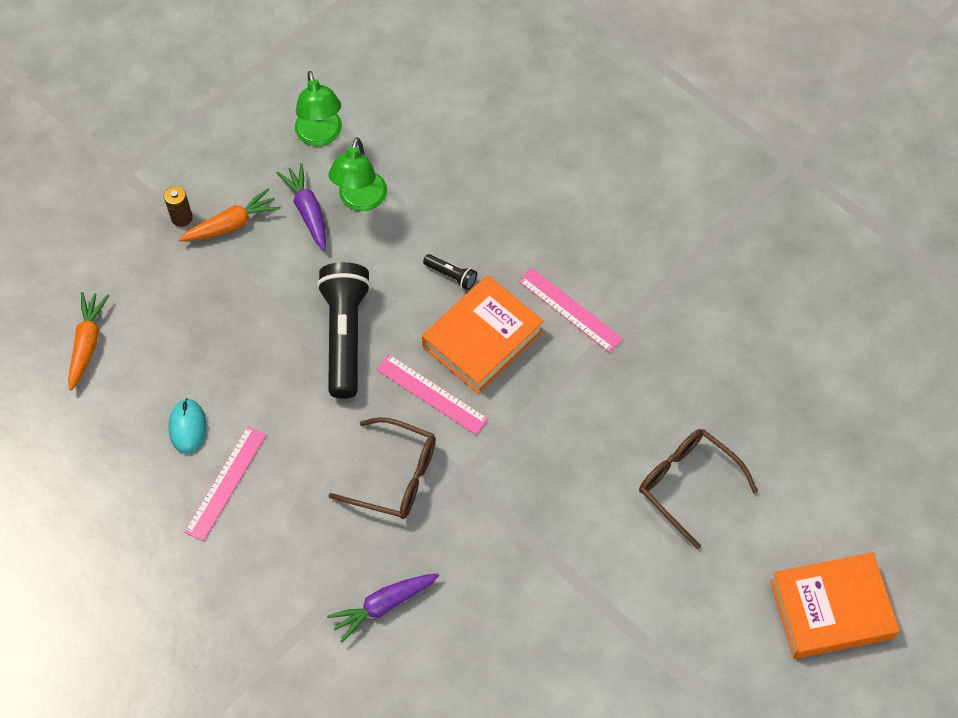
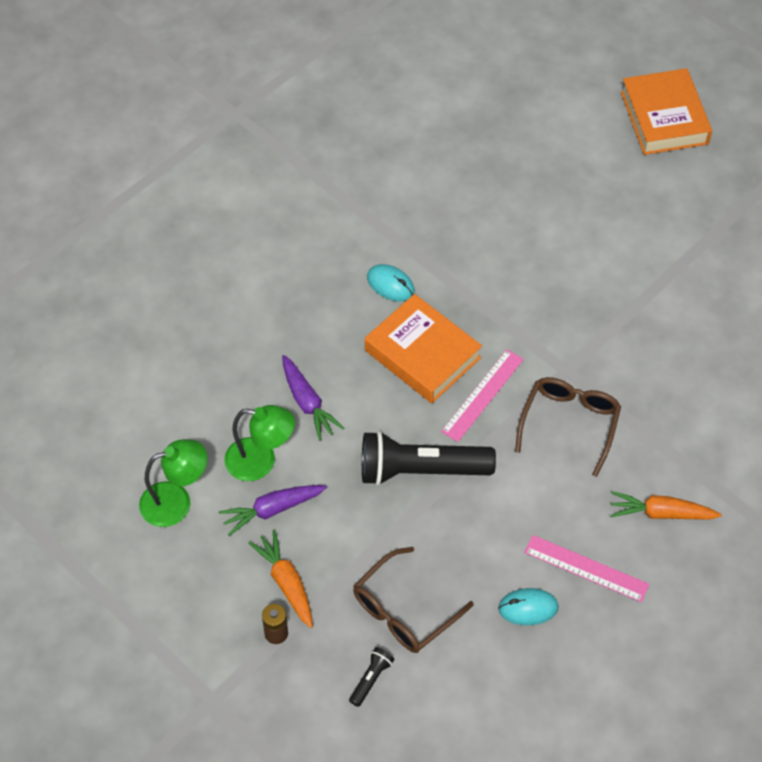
camera: 90 degrees left, 5 degrees down
(87, 343) = (433, 716): orange carrot -> orange carrot (661, 513)
(383, 605) = (696, 430): purple carrot -> purple carrot (307, 403)
(451, 275) = (352, 380): black flashlight -> black flashlight (371, 679)
(569, 310) = (390, 285): pink ruler -> turquoise mouse
(687, 484) = (562, 205): brown glasses -> brown glasses (404, 611)

